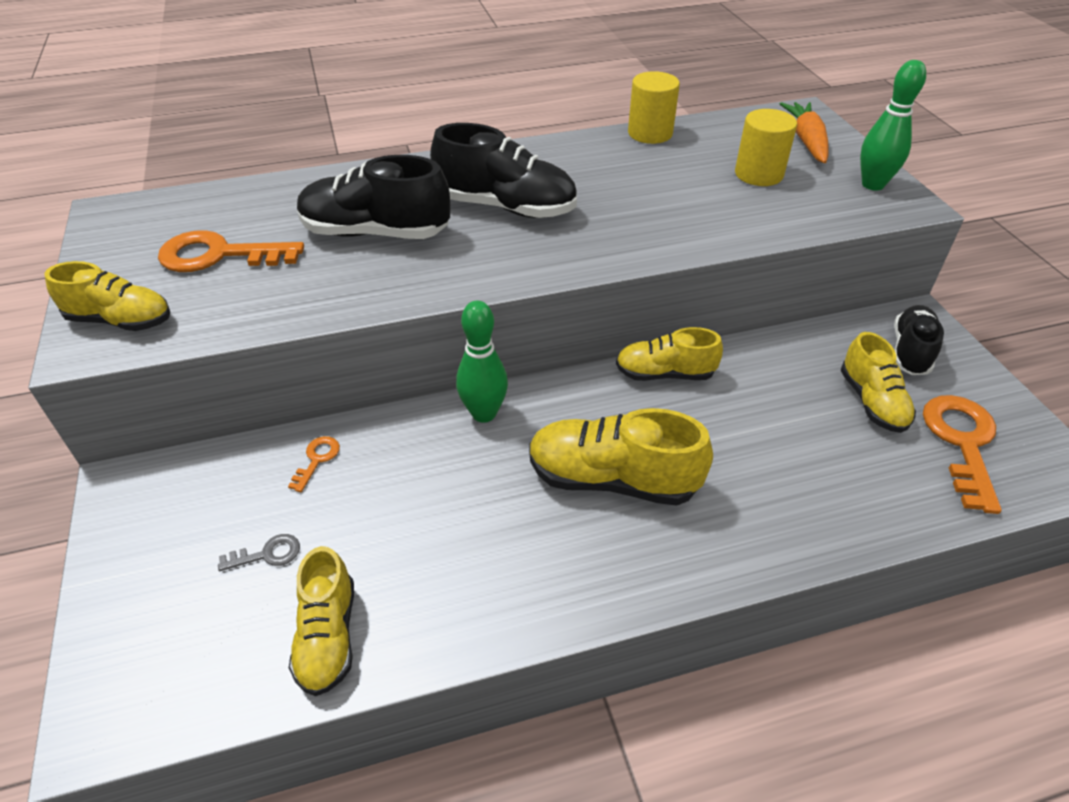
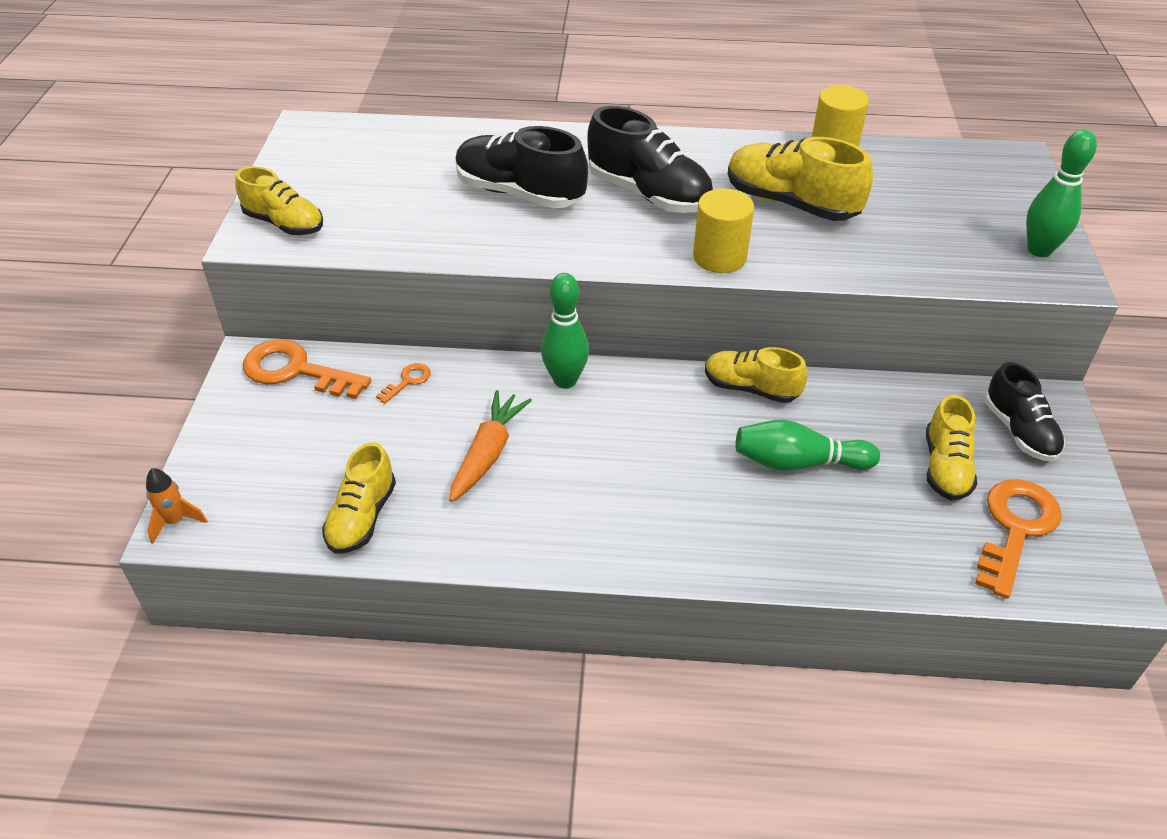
camera: 20 degrees right, 0 degrees up
(90, 720) = (175, 521): none -> orange rocket
(219, 255) = (381, 185): orange key -> orange key (296, 371)
(267, 554) = (340, 444): grey key -> none
(612, 479) = (651, 466): yellow shoe -> yellow shoe (790, 203)
(745, 435) = (798, 462): none -> green bowling pin
(758, 174) = (922, 213): yellow cylinder -> yellow cylinder (719, 257)
(806, 141) = (998, 189): orange carrot -> orange carrot (488, 453)
(910, 351) = (1019, 431): black shoe -> black shoe turned 120 degrees clockwise

